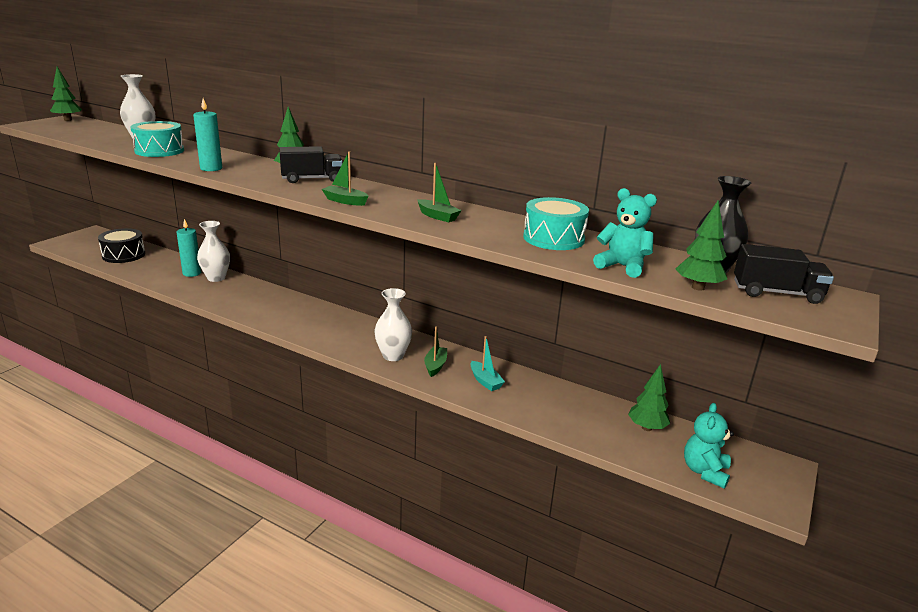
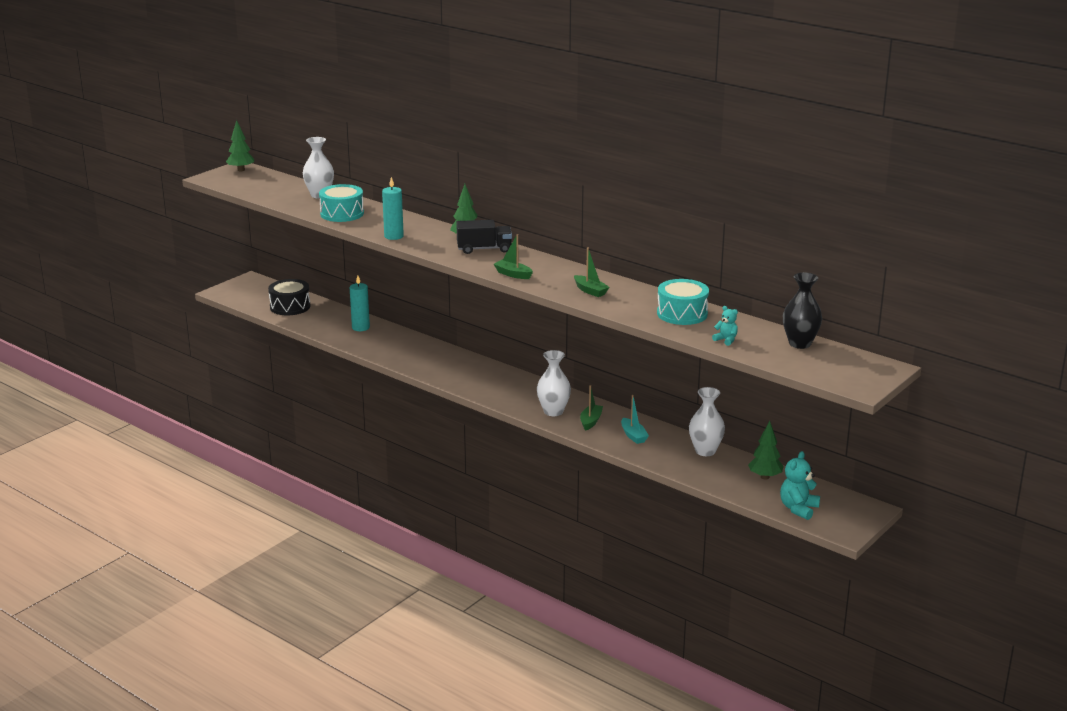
camera: 10 degrees right, 0 degrees up
(216, 278) = (385, 333): white vase -> white vase (705, 451)
(622, 266) = (726, 340): turquoise teddy bear -> turquoise teddy bear, size x0.58
(698, 287) = (775, 358): green tree -> none
(776, 293) = (835, 364): black truck -> none

